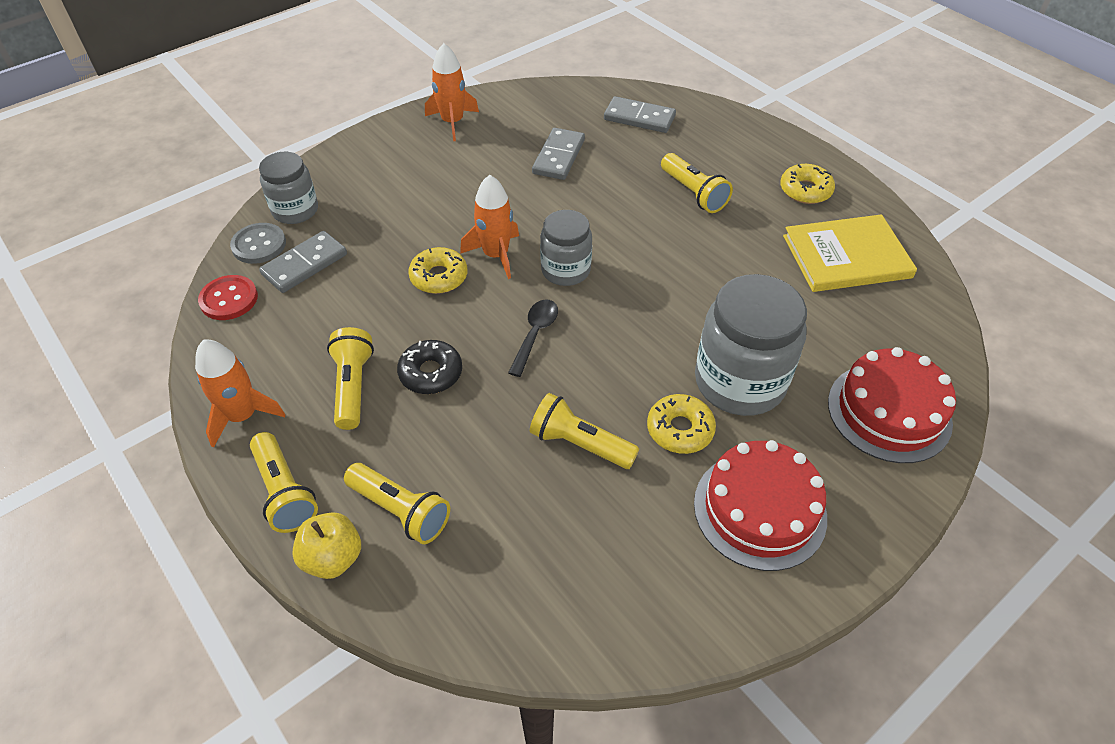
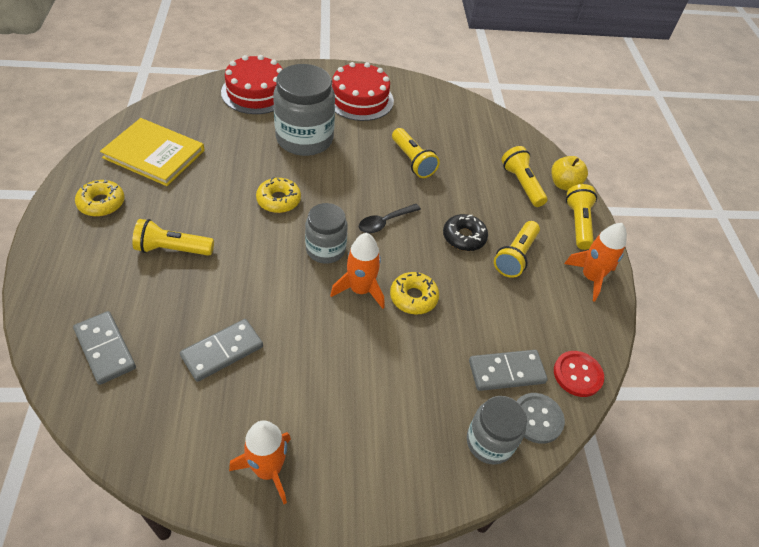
camera: 150 degrees left, 0 degrees up
(680, 429) = (358, 139): yellow donut -> yellow donut (278, 200)
(693, 193) = (172, 249): yellow flashlight -> yellow flashlight turned 90 degrees counterclockwise

